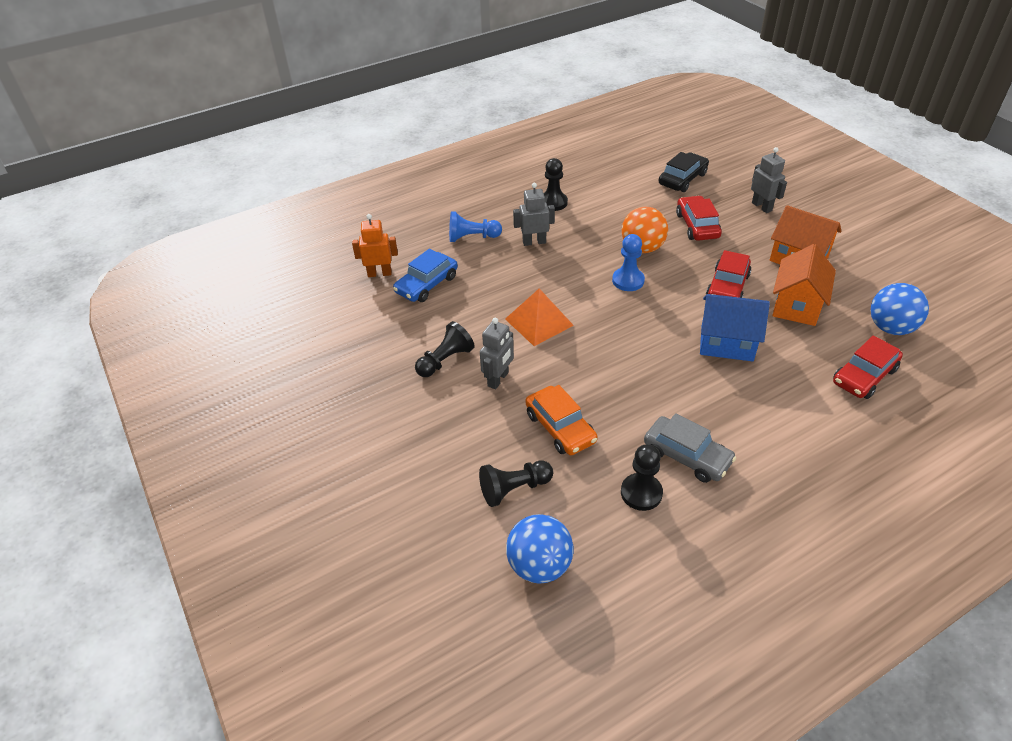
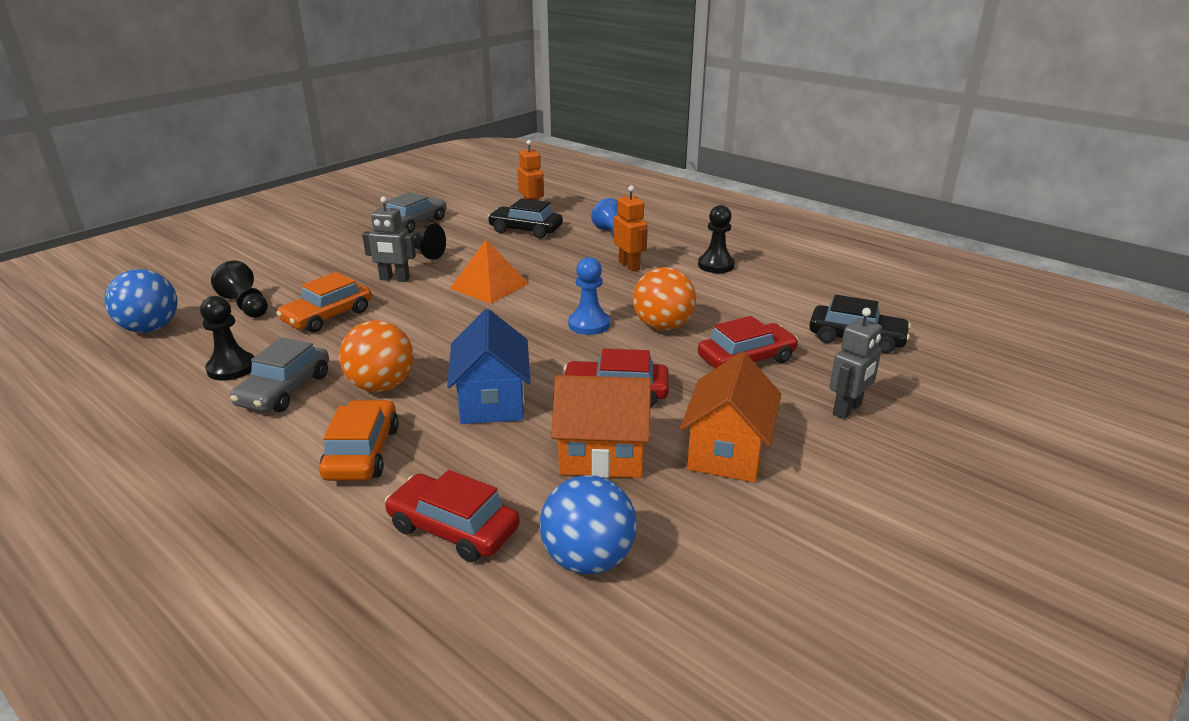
camera: 70 degrees right, 15 degrees down
(362, 355) = (414, 223): none -> grey car
(426, 284) = (525, 230): blue car -> black car
(534, 242) = (629, 265): grey robot -> orange robot
(693, 398) = (381, 386): none -> orange ball
(781, 412) = (362, 452): none -> orange car

